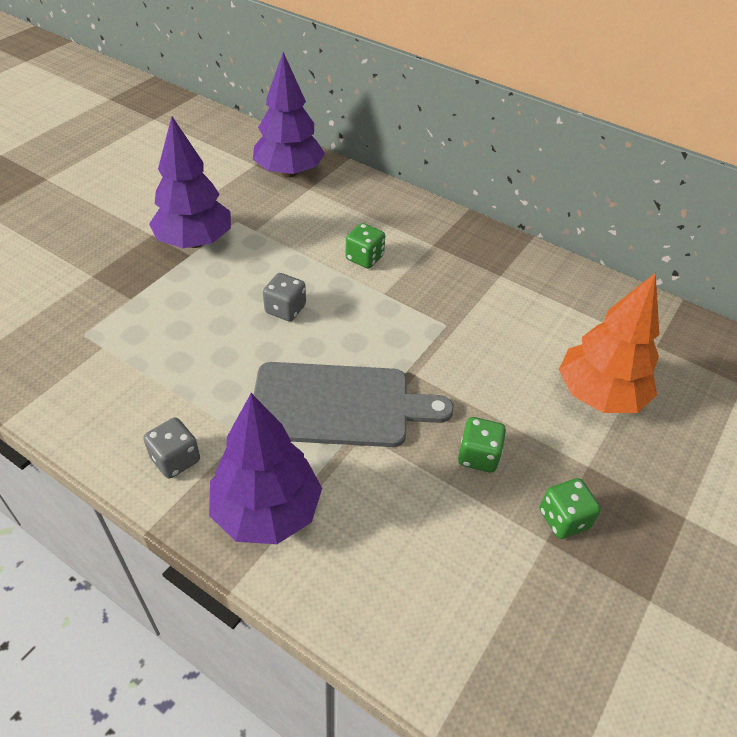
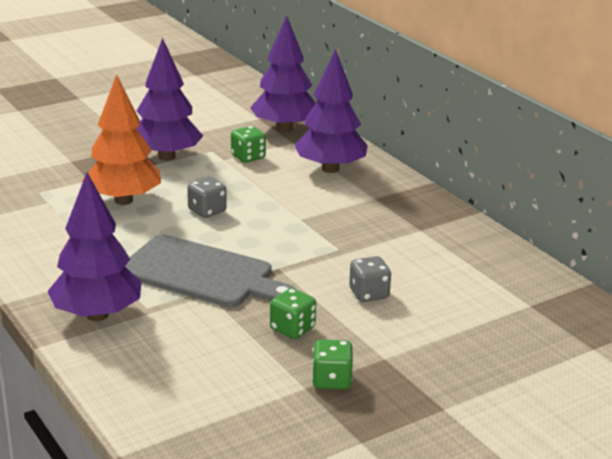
camera: 25 degrees right, 20 degrees down
(175, 459) = (53, 272): grey dice -> grey dice (369, 294)
(364, 258) = (303, 194): green dice -> green dice (248, 157)
(367, 216) = (330, 169): none -> purple tree
(599, 395) = (439, 321): orange tree -> orange tree (123, 200)

